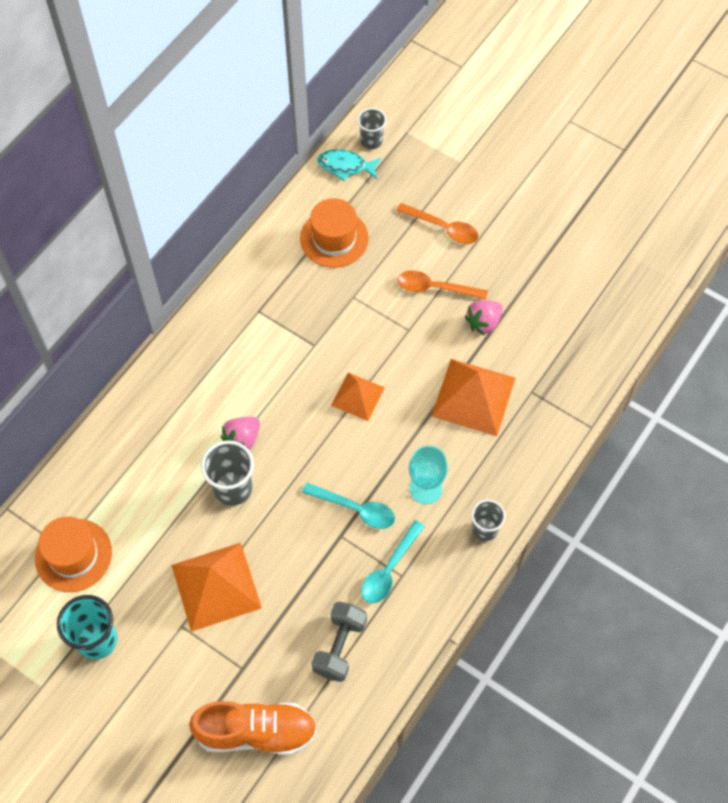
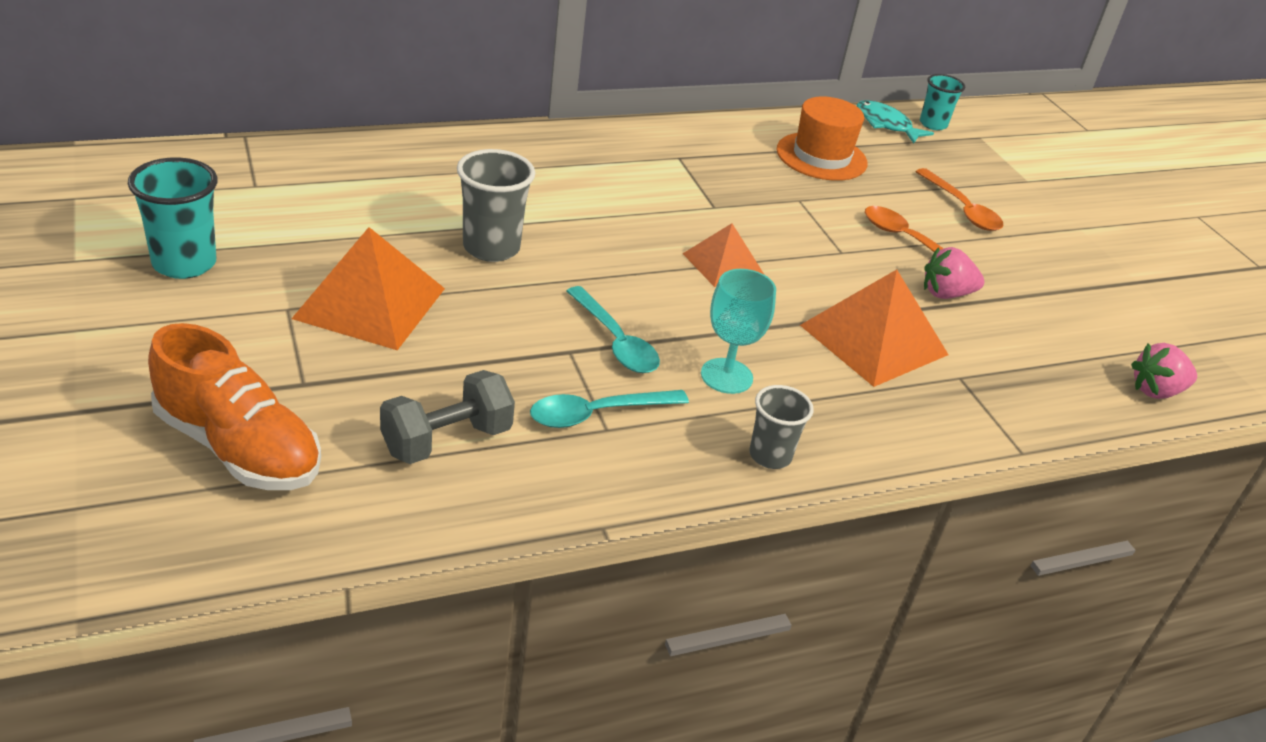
camera: 30 degrees right, 25 degrees down
(73, 555) = (257, 196): orange hat -> none
(242, 439) = (549, 223): pink strawberry -> pink strawberry (1156, 391)
(371, 141) = (933, 124): grey cup -> turquoise cup

